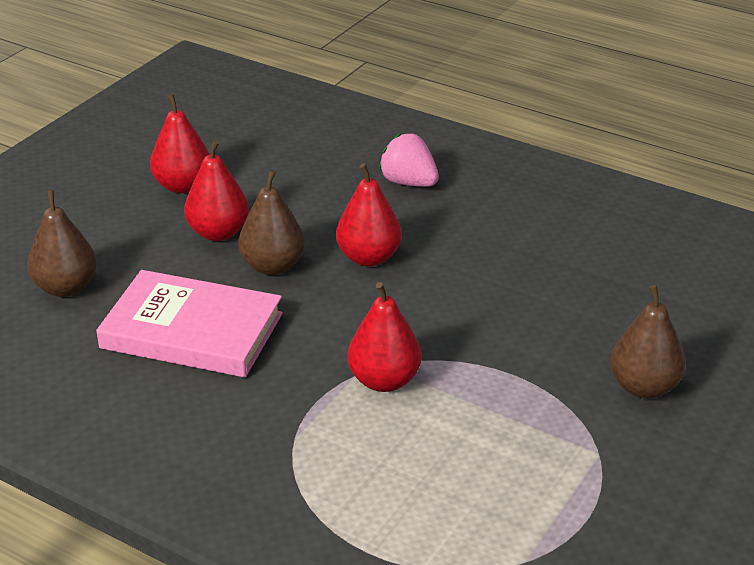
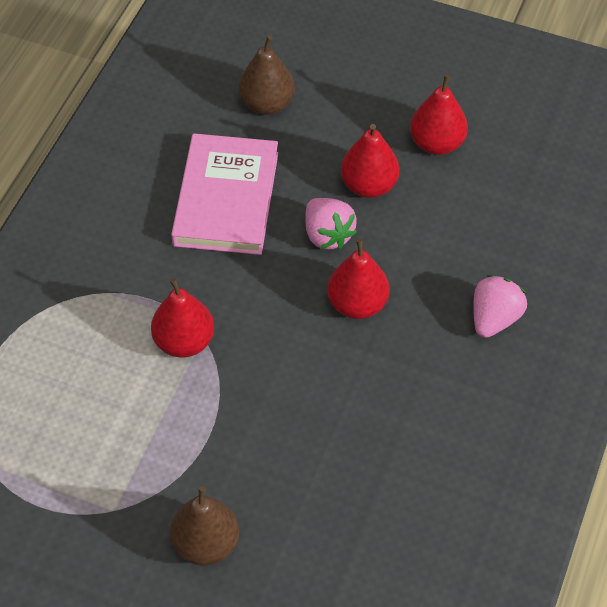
camera: 80 degrees right, 20 degrees up
(273, 266) = (327, 235): brown pear -> pink strawberry

